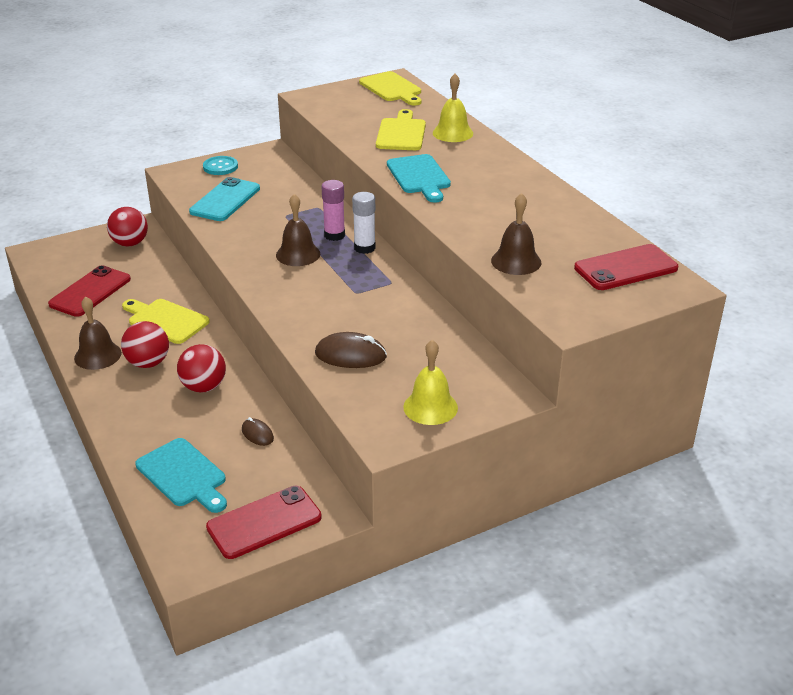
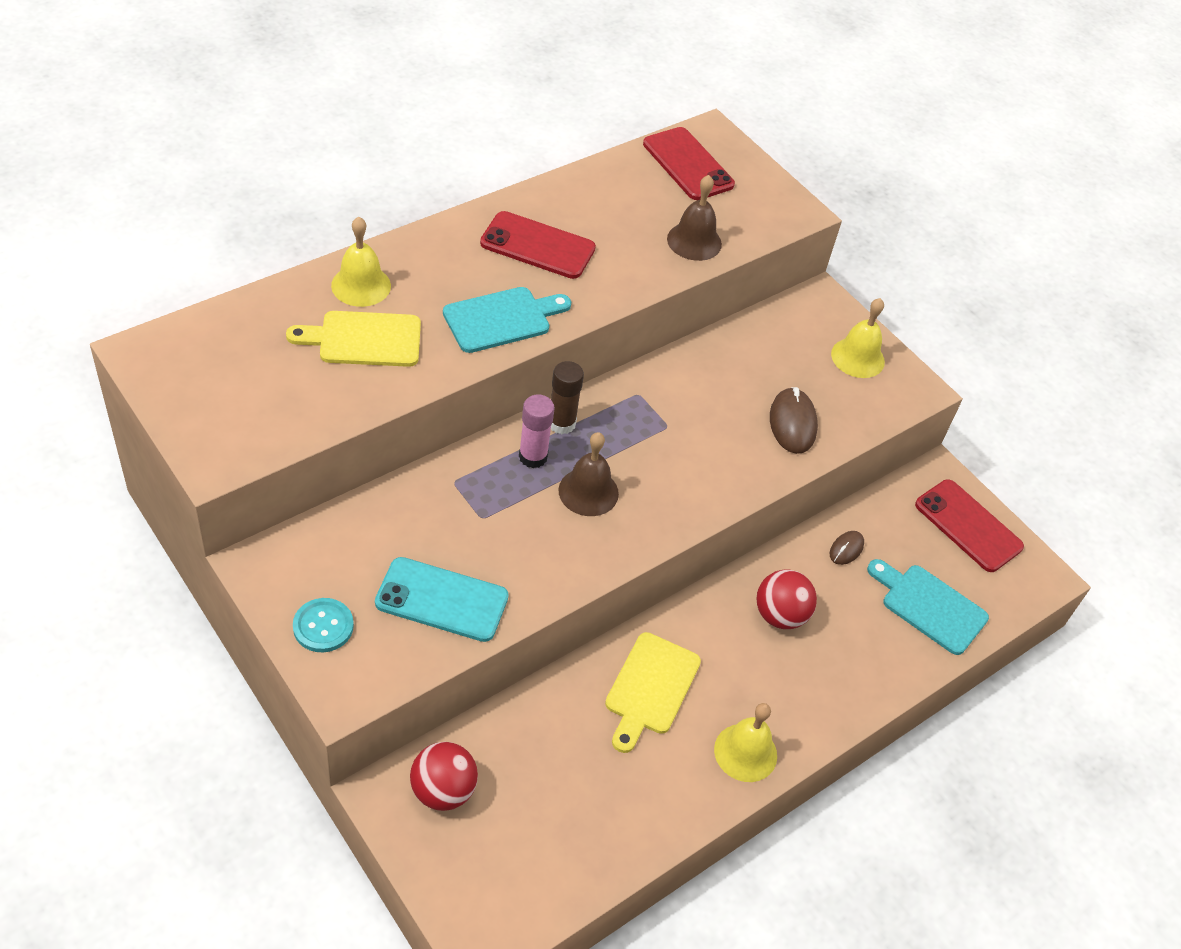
camera: 105 degrees left, 15 degrees up
(90, 292) = (594, 809): red phone -> red phone (537, 246)
(97, 355) = (745, 752): brown bell -> yellow bell
(148, 363) = (748, 687): red ball -> none
(183, 475) = (929, 606): turquoise cutting board -> turquoise cutting board turned 90 degrees counterclockwise
(364, 248) = (561, 423): white glue stick -> brown glue stick
(392, 88) = (188, 354): yellow cutting board -> none

